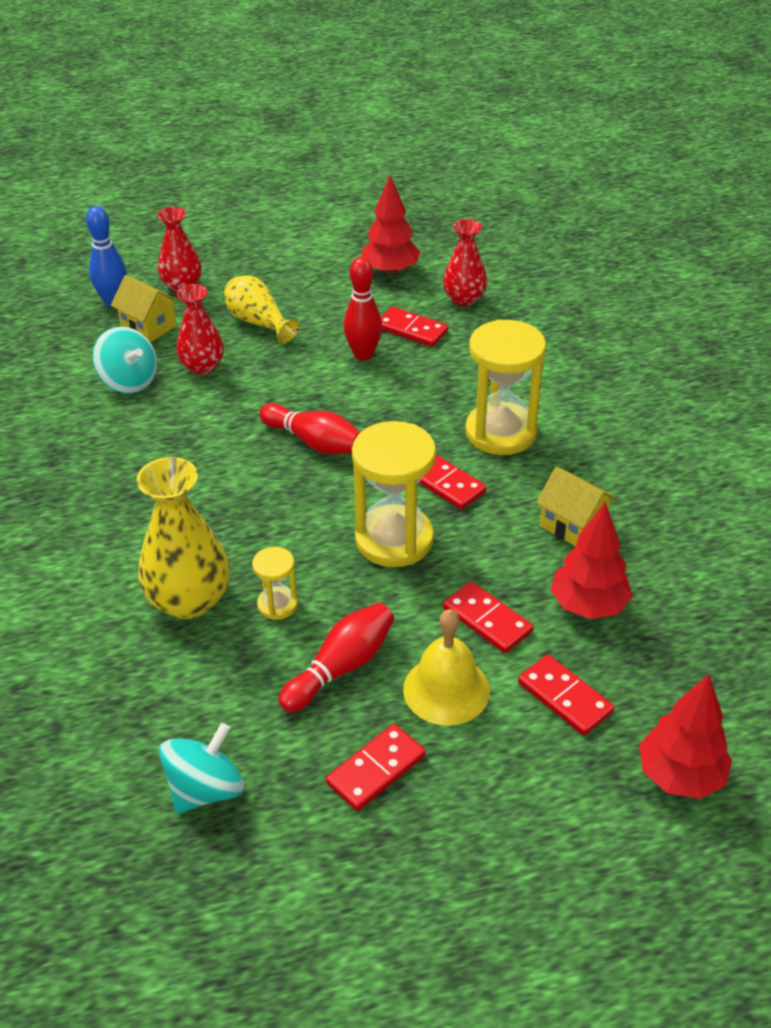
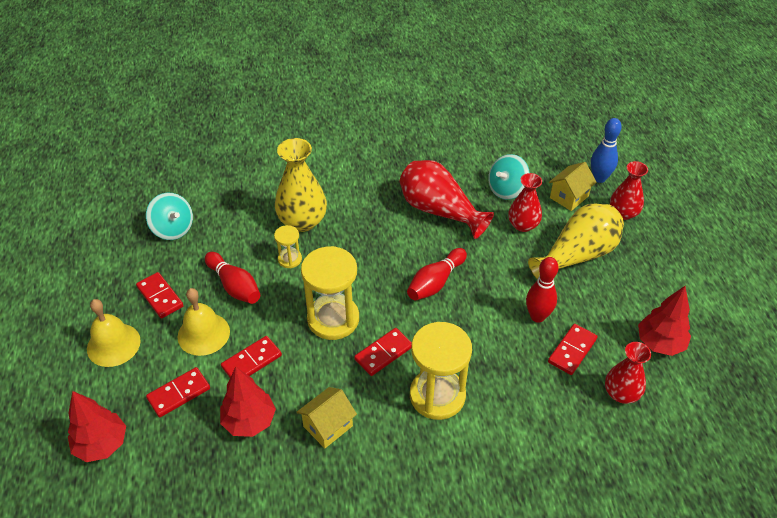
camera: 95 degrees right, 5 degrees up
(171, 445) = (439, 211): none -> red vase
(259, 323) = (577, 256): yellow vase -> yellow vase, size x1.55
(491, 814) = (113, 344): none -> yellow bell

